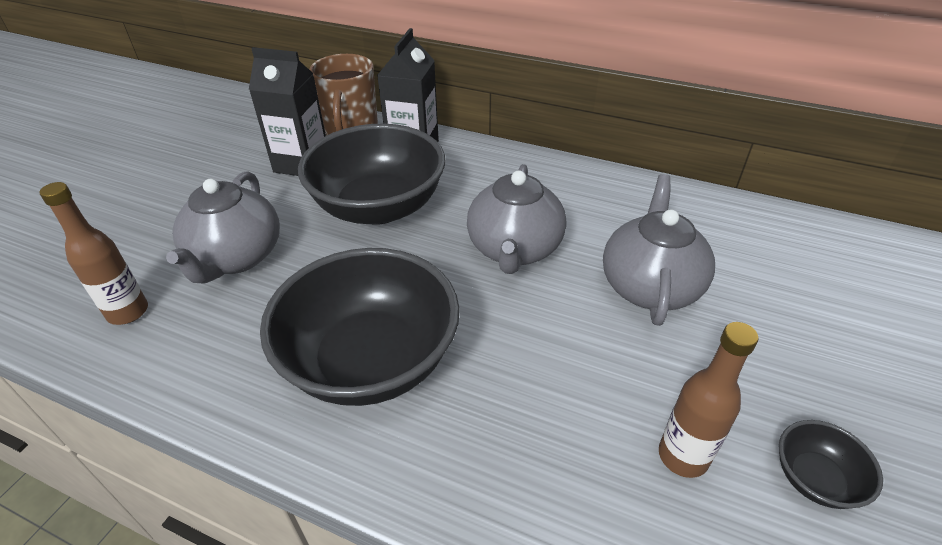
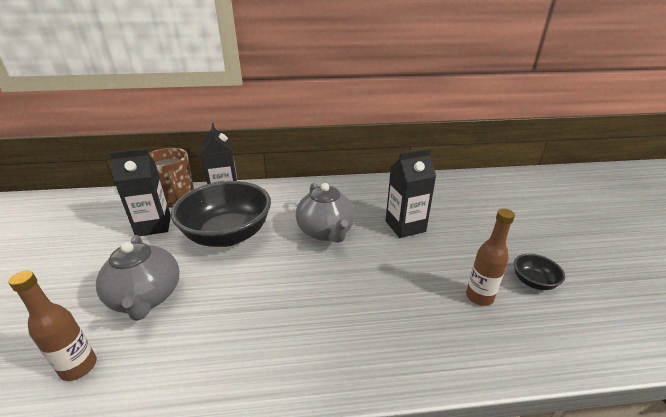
camera: 30 degrees left, 10 degrees down
(371, 360) = (289, 321): black bowl -> none
(650, 286) = (405, 226): grey teapot -> black carton

